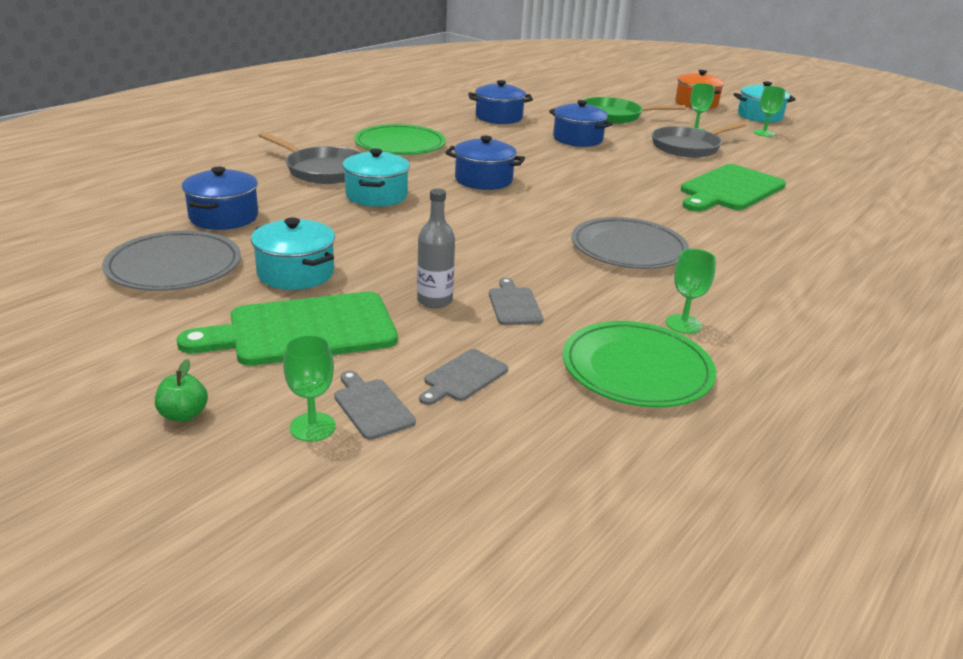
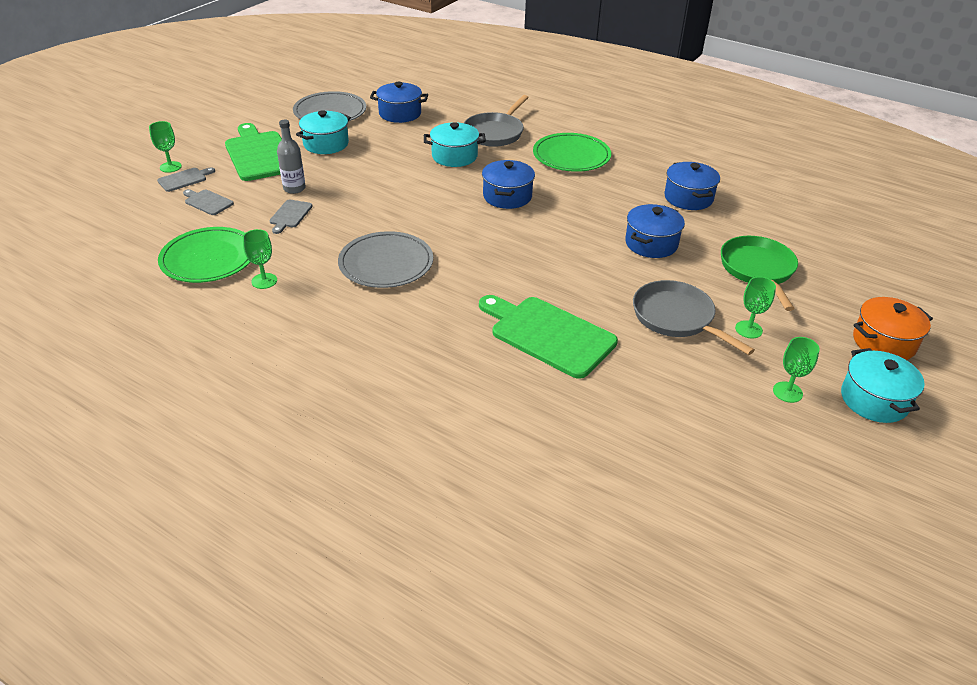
camera: 85 degrees right, 10 degrees up
(183, 415) = (186, 138): green apple -> none
(514, 305) = (290, 215): grey cutting board -> grey cutting board turned 120 degrees clockwise

